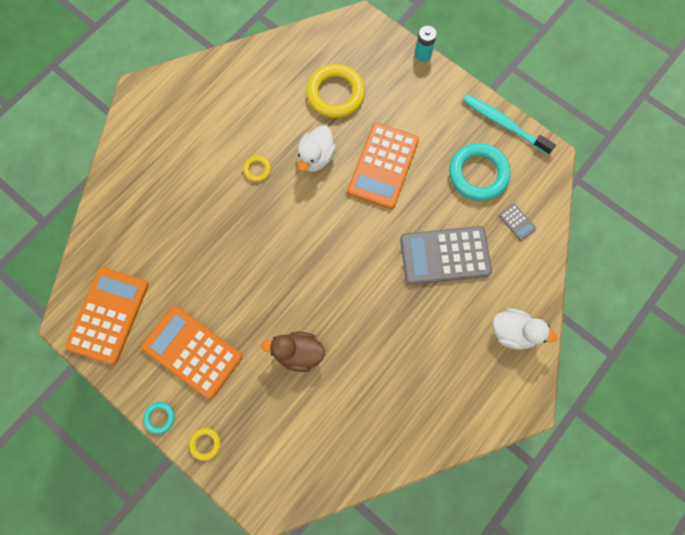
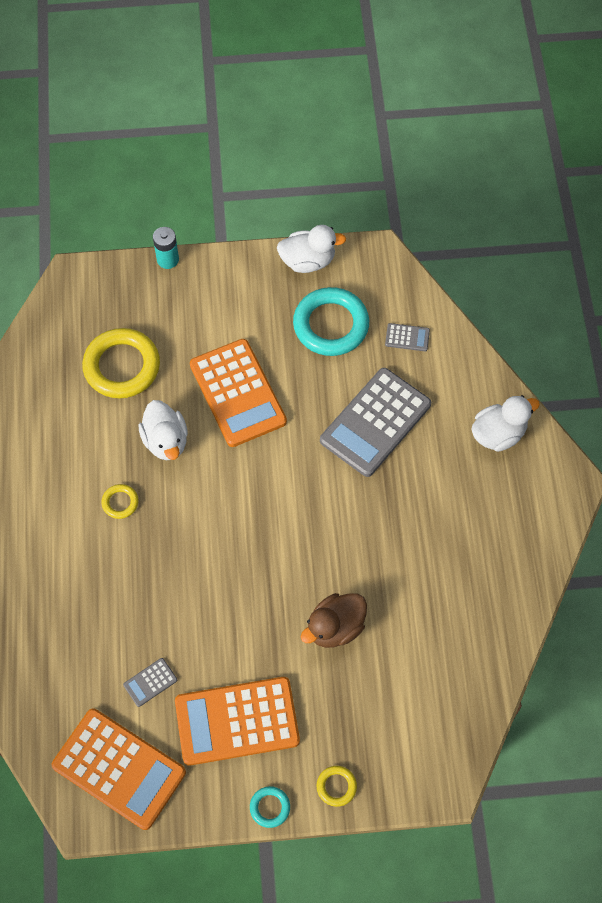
camera: 45 degrees left, 10 degrees down
(109, 315) = (119, 769): orange calculator -> orange calculator turned 150 degrees clockwise
(171, 284) = (150, 682): none -> grey calculator
(503, 124) = (308, 261): turquoise toothbrush -> white duck

